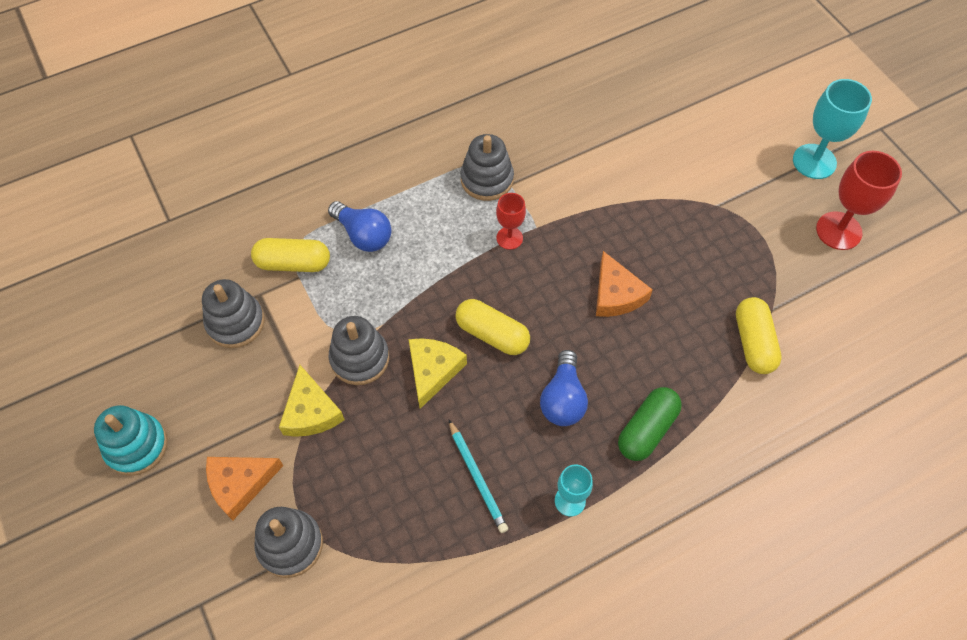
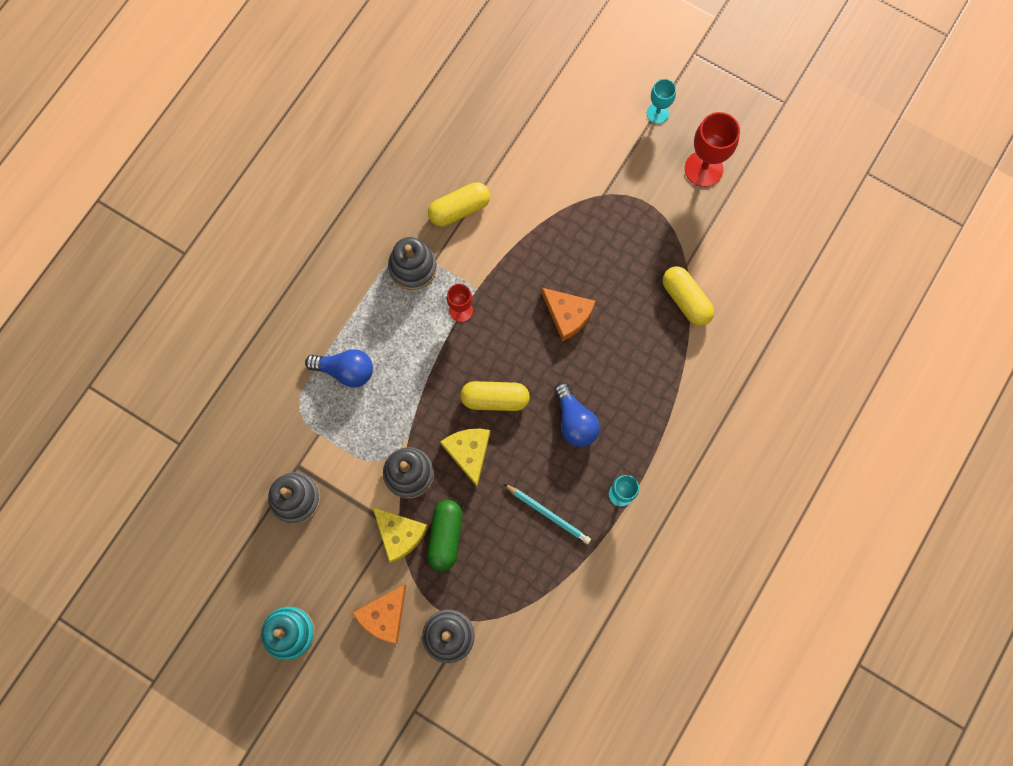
camera: 30 degrees left, 15 degrees up
(293, 263) = (306, 425): yellow capsule -> yellow capsule (459, 209)
(647, 430) = (645, 411): green capsule -> green capsule (445, 536)
(814, 161) = (657, 113): turquoise goblet -> turquoise goblet, size x0.59

